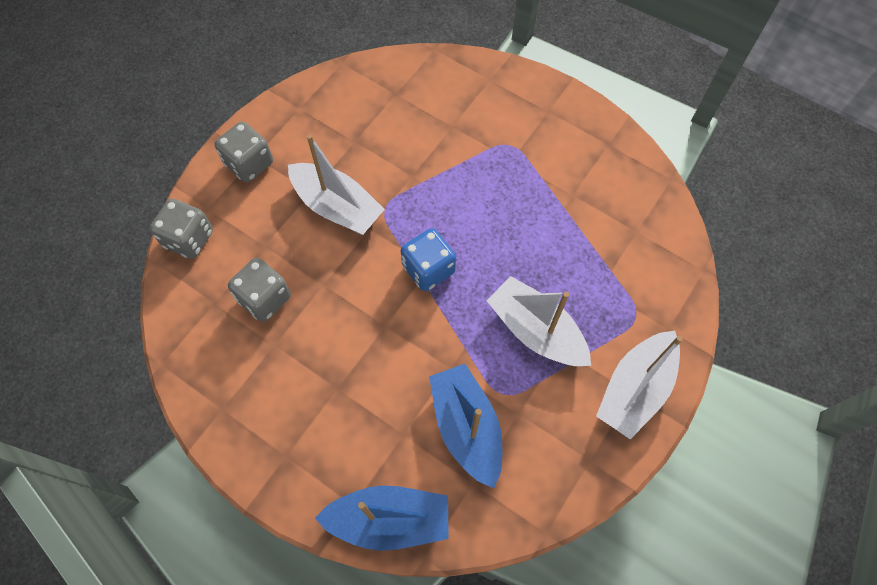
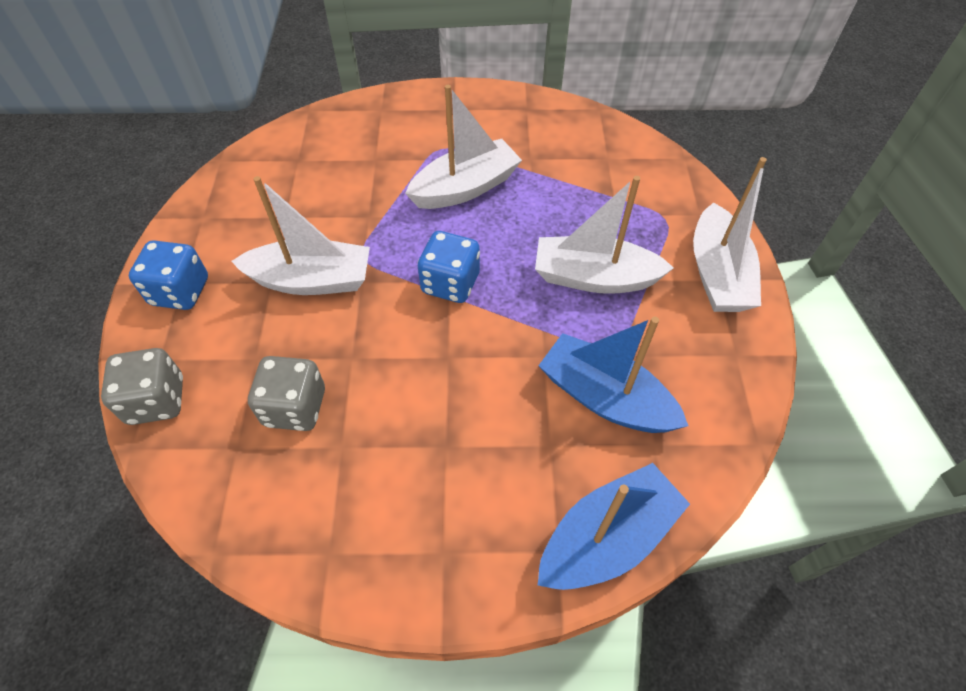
camera: 35 degrees left, 10 degrees down
(249, 163) = (180, 291): grey dice -> blue dice
(500, 193) = (465, 188): none -> white boat

